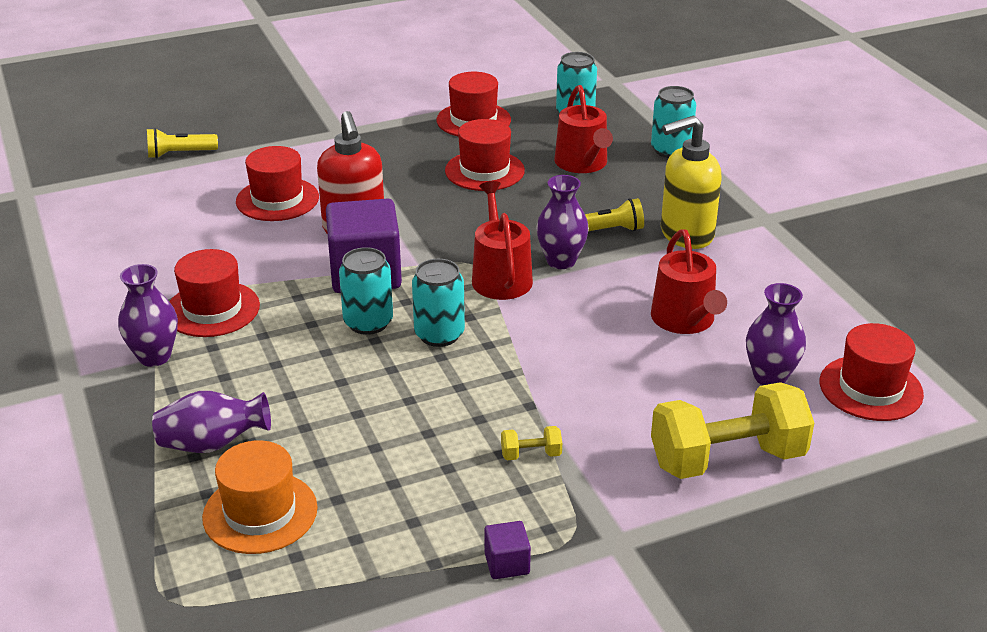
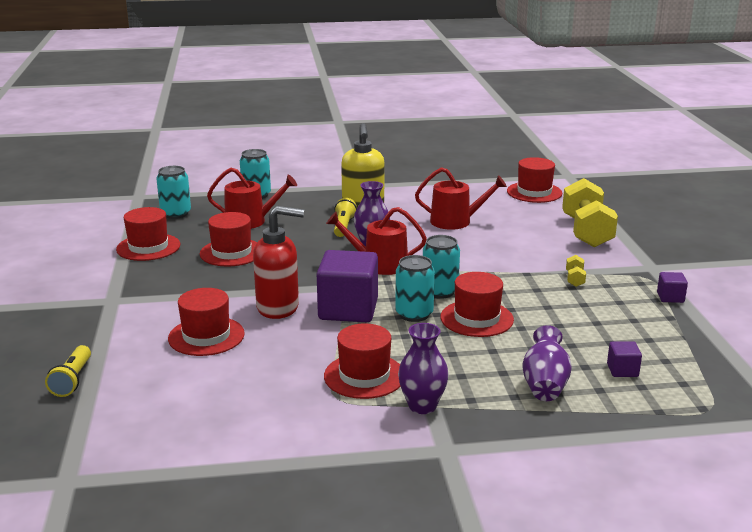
camera: 75 degrees left, 10 degrees down
(260, 512) = (622, 370): orange hat -> purple cube
(372, 373) = (476, 318): none -> red hat
(770, 377) = (518, 211): purple vase -> none

